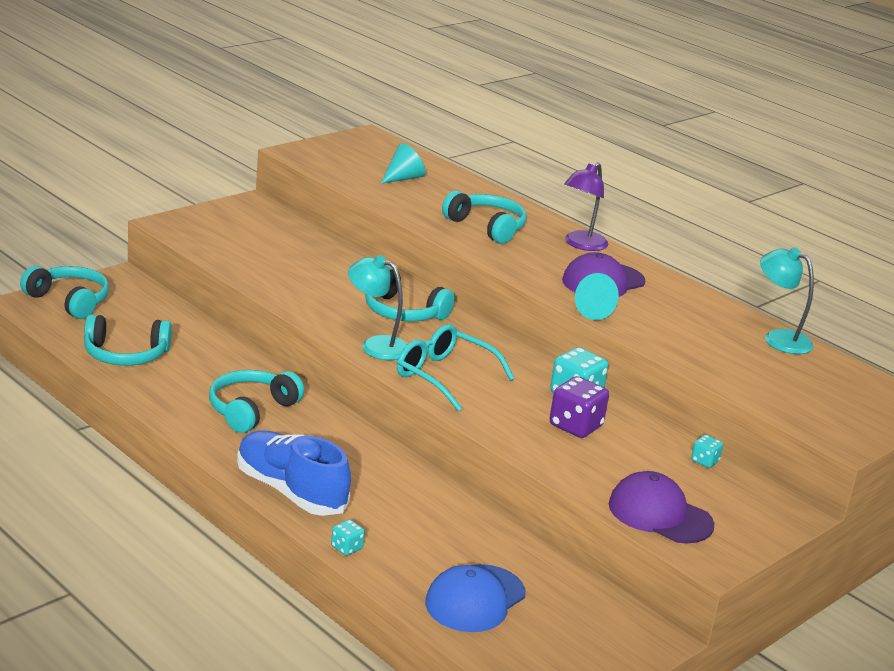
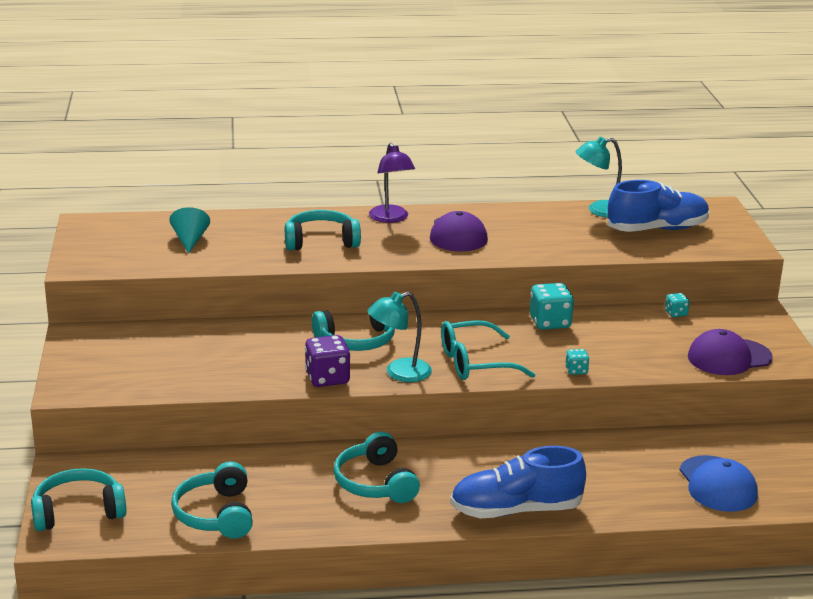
camera: 50 degrees left, 0 degrees up
(125, 355) = (216, 514): turquoise headphones -> turquoise headphones turned 135 degrees clockwise
(346, 548) = (614, 514): turquoise dice -> turquoise dice (576, 370)
(575, 426) = (592, 340): purple dice -> purple dice (327, 378)
(598, 312) = (503, 255): turquoise cone -> none
(792, 379) = (657, 229): none -> blue shoe

